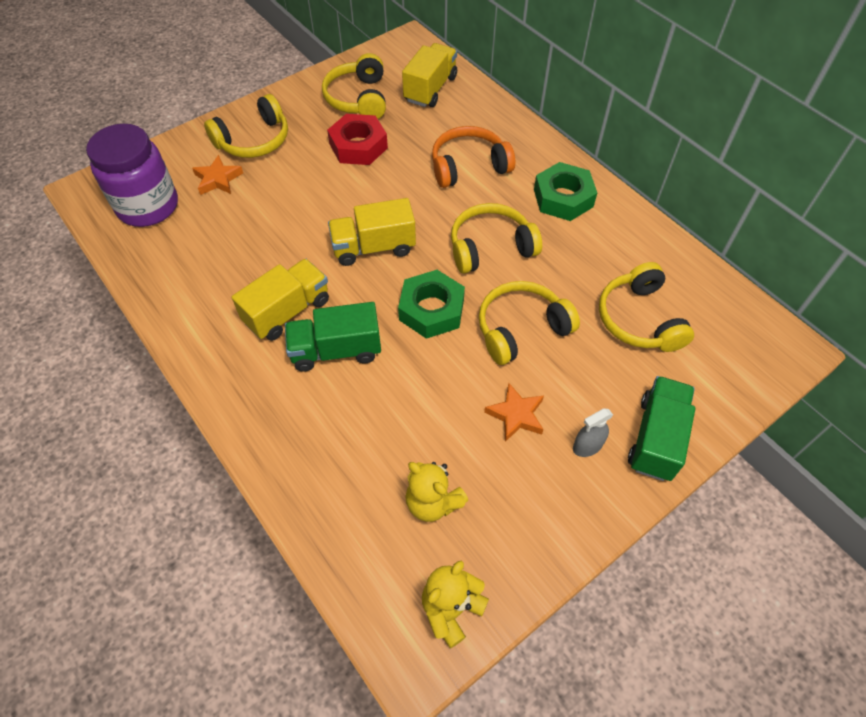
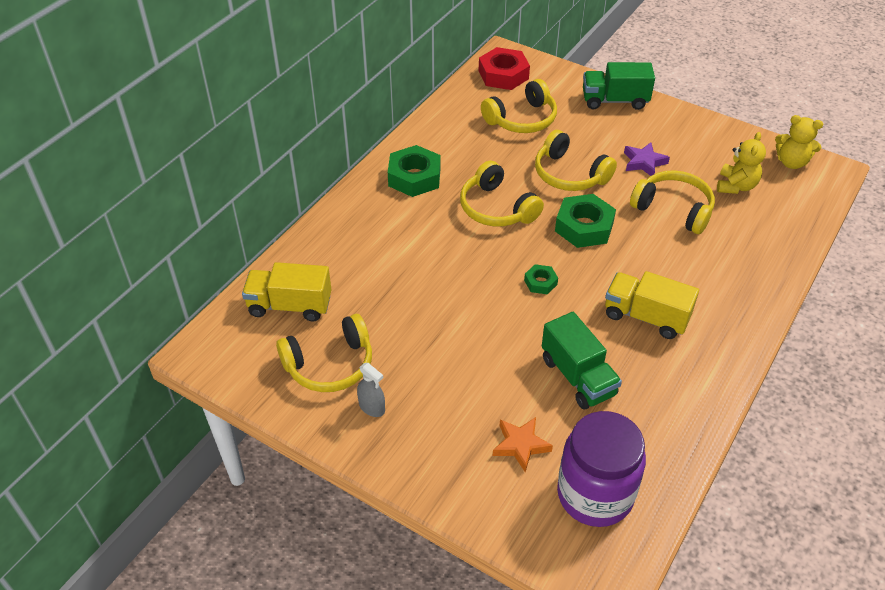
camera: 110 degrees left, 10 degrees down
(254, 140) = (443, 438): yellow headphones -> yellow headphones (673, 209)
(336, 350) = (661, 272): green truck -> green truck (578, 377)
(358, 146) = (410, 338): red nut -> red nut (503, 75)
(373, 247) = (540, 282): yellow truck -> green nut
(468, 166) = (402, 245): orange headphones -> none
(516, 415) = (644, 162): orange star -> purple star
(587, 446) = (642, 127): grey spray bottle -> grey spray bottle (372, 407)

